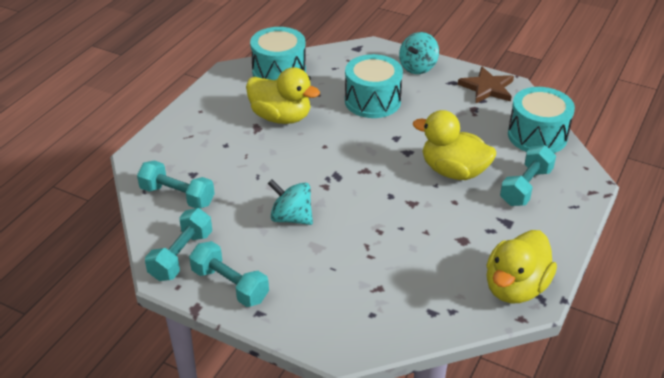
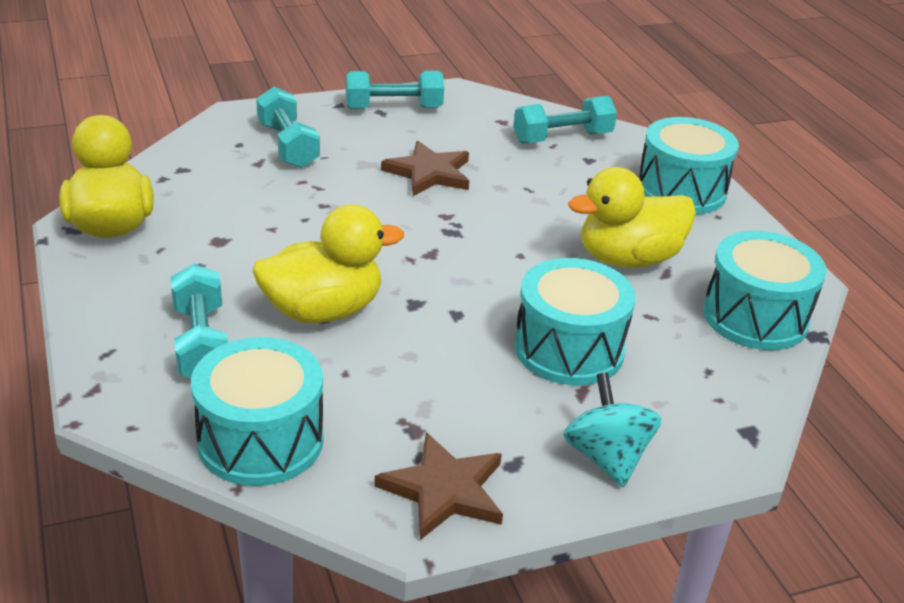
camera: 130 degrees right, 5 degrees down
(181, 256) = (469, 106): turquoise dumbbell -> turquoise dumbbell (288, 145)
(187, 131) = (681, 190): none -> turquoise drum
(291, 218) = (429, 173): turquoise spinning top -> brown star

